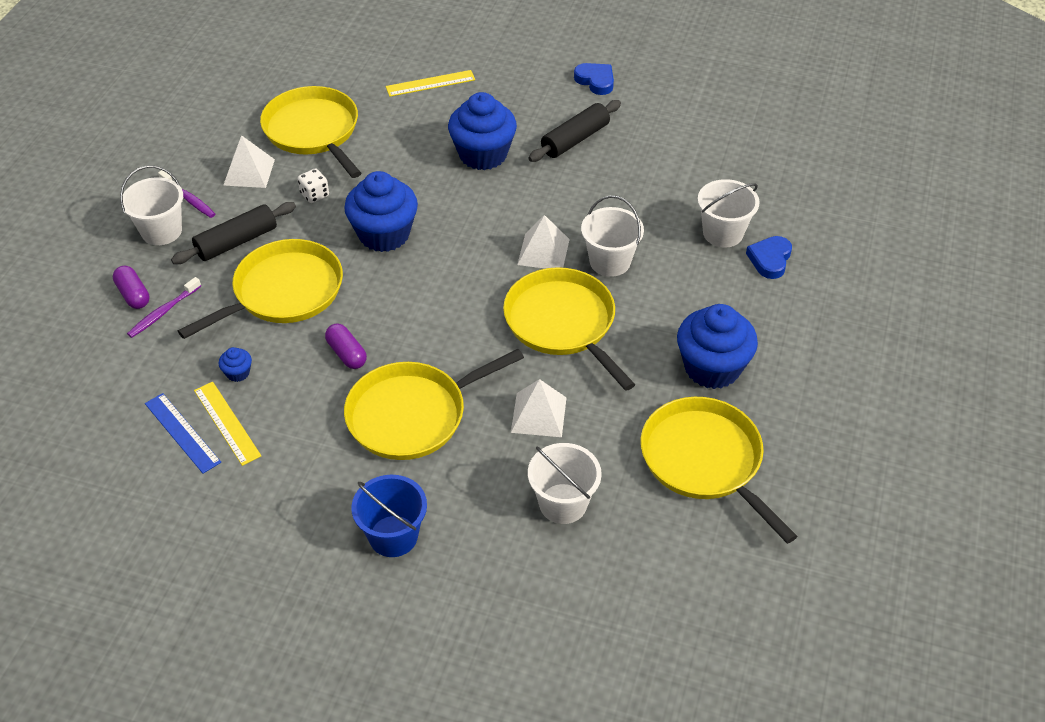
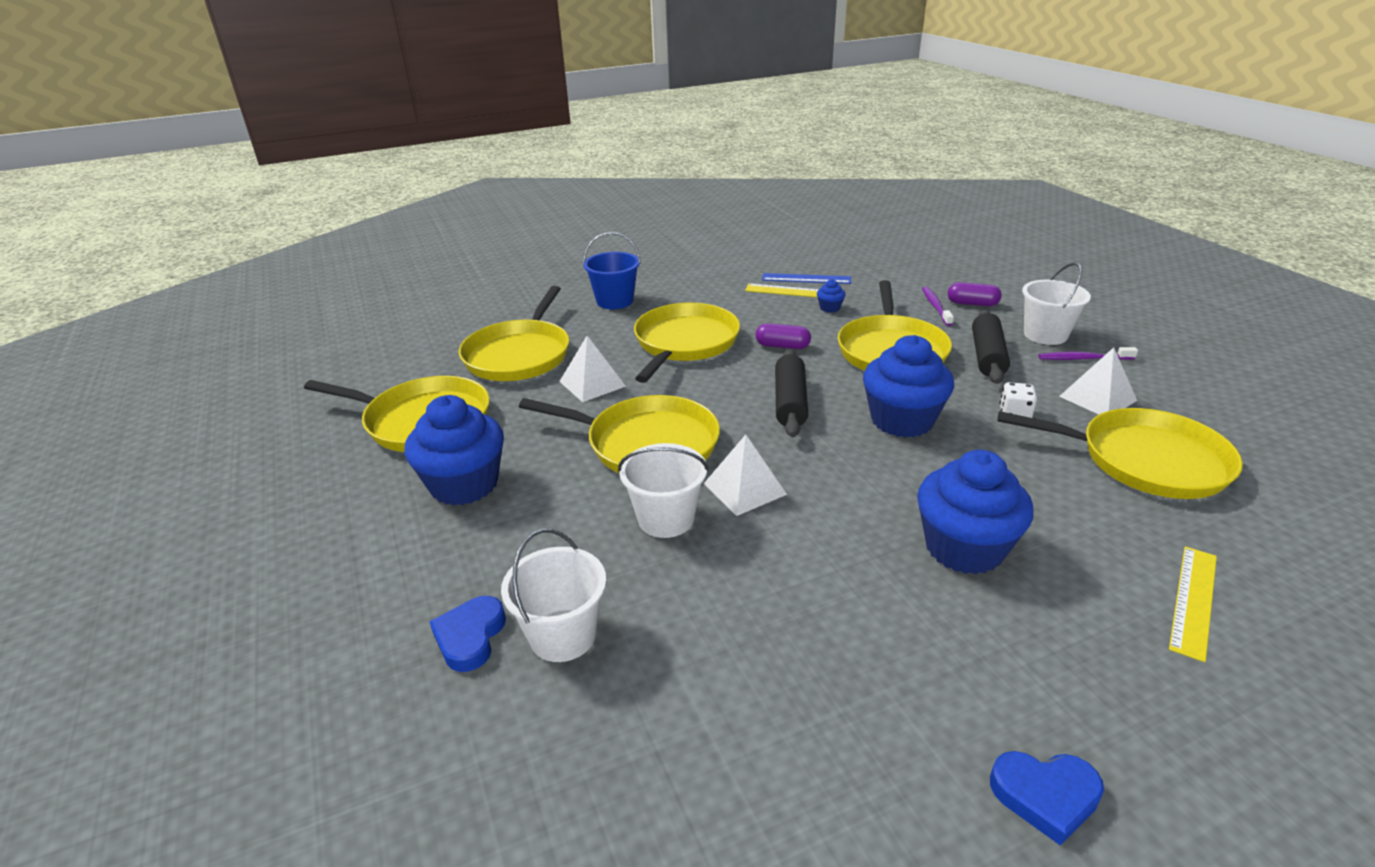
camera: 140 degrees right, 15 degrees down
(563, 503) = (519, 355): white bucket -> yellow pan
(575, 139) = (905, 647): black rolling pin -> black rolling pin (790, 402)
(770, 259) = (470, 637): blue heart -> blue heart turned 150 degrees counterclockwise

